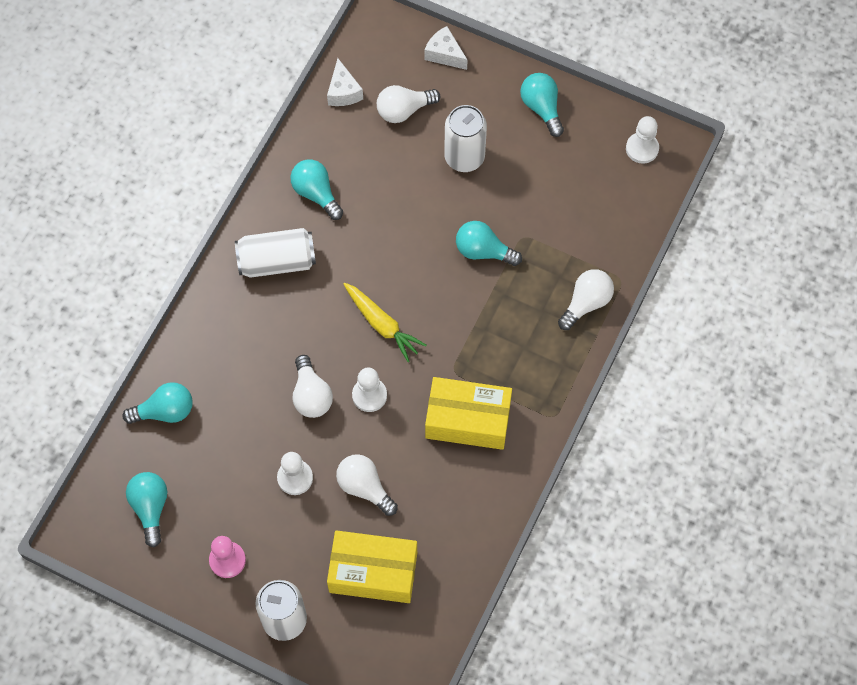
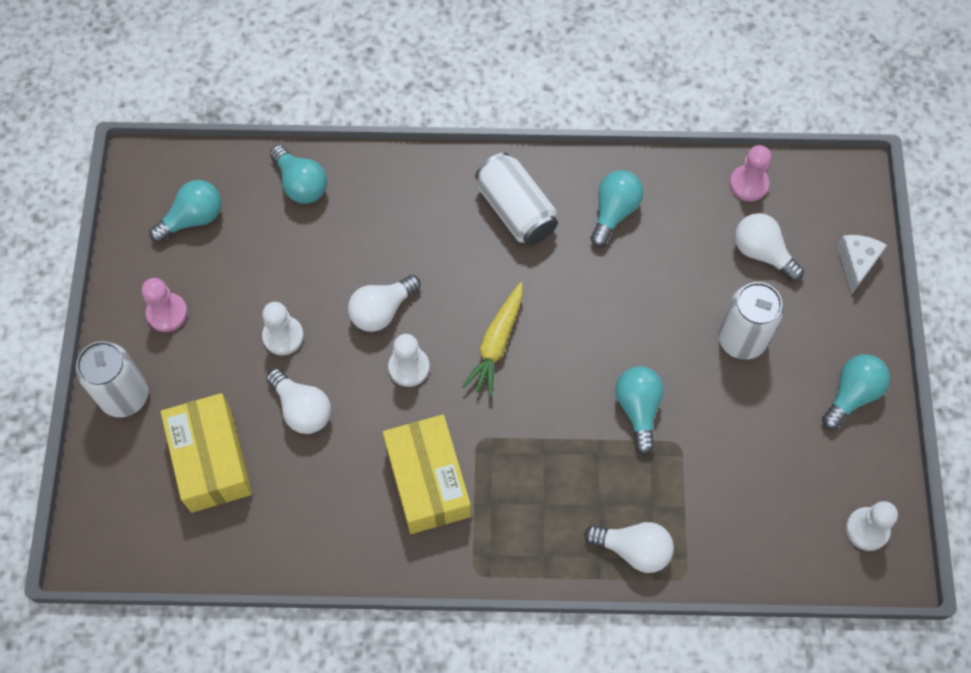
camera: 65 degrees right, 0 degrees up
(343, 92) = (748, 184): white cheese -> pink pawn
(364, 487) = (302, 409): white light bulb -> white light bulb turned 120 degrees clockwise

